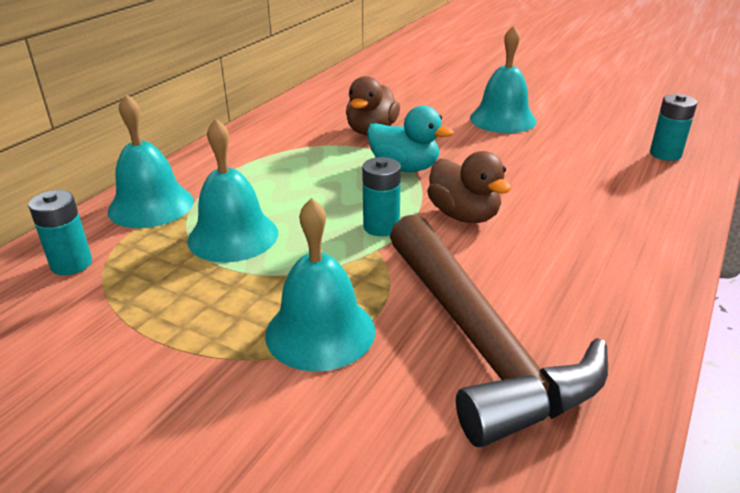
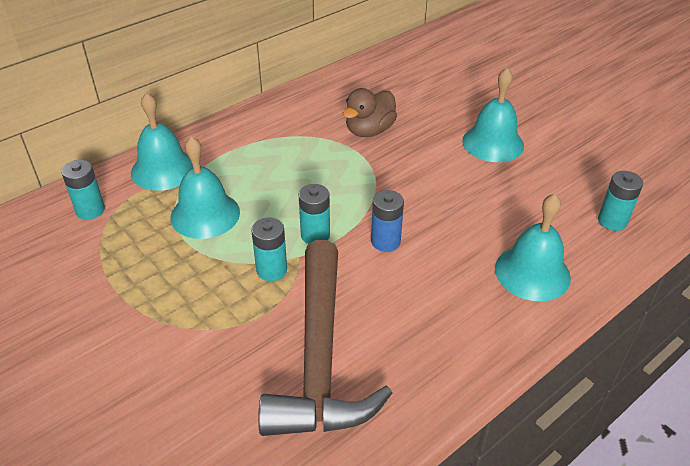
camera: 20 degrees right, 10 degrees up
(320, 331) = (219, 315): turquoise bell -> turquoise bell (532, 272)
(354, 270) = (271, 270): none -> turquoise battery
(404, 168) = (371, 179): turquoise duck -> none
(464, 215) = (385, 241): brown duck -> blue battery

